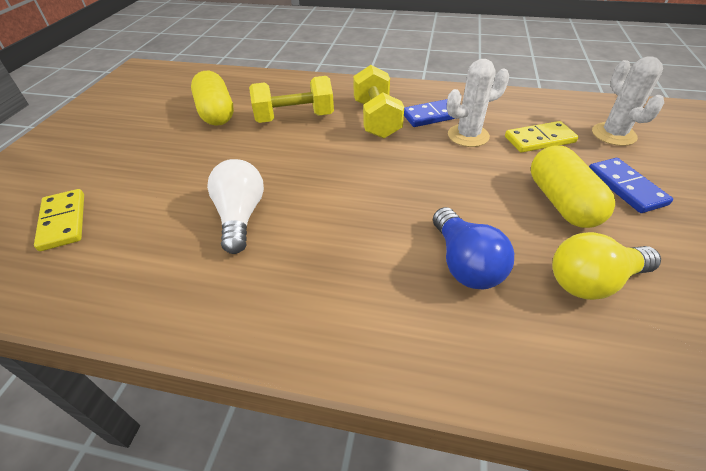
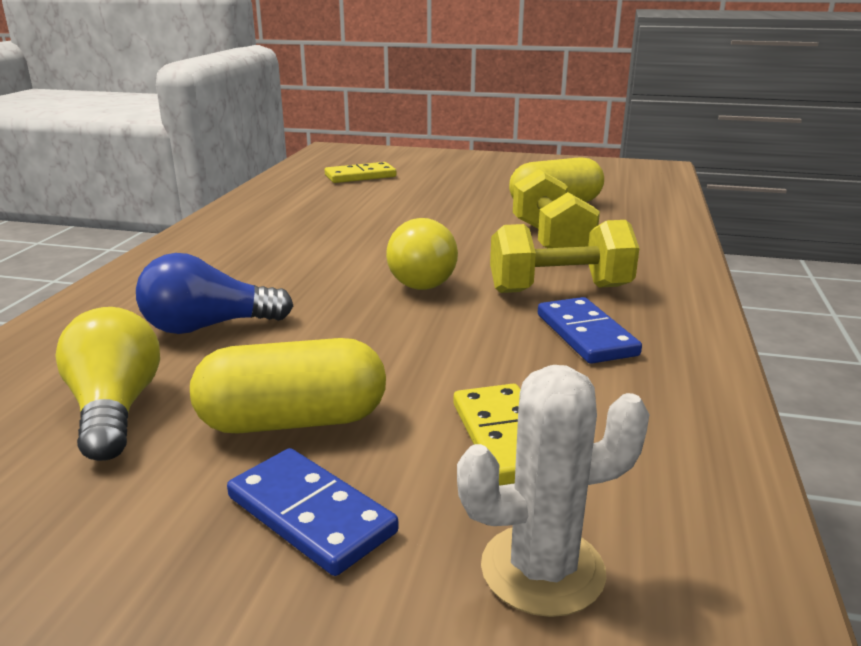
camera: 90 degrees right, 20 degrees down
(240, 216) = (344, 226): white light bulb -> none
(364, 169) = (418, 279): none -> yellow light bulb
(468, 136) = (515, 360): white cactus -> none
(626, 187) = (310, 515): blue domino -> blue domino turned 60 degrees clockwise

